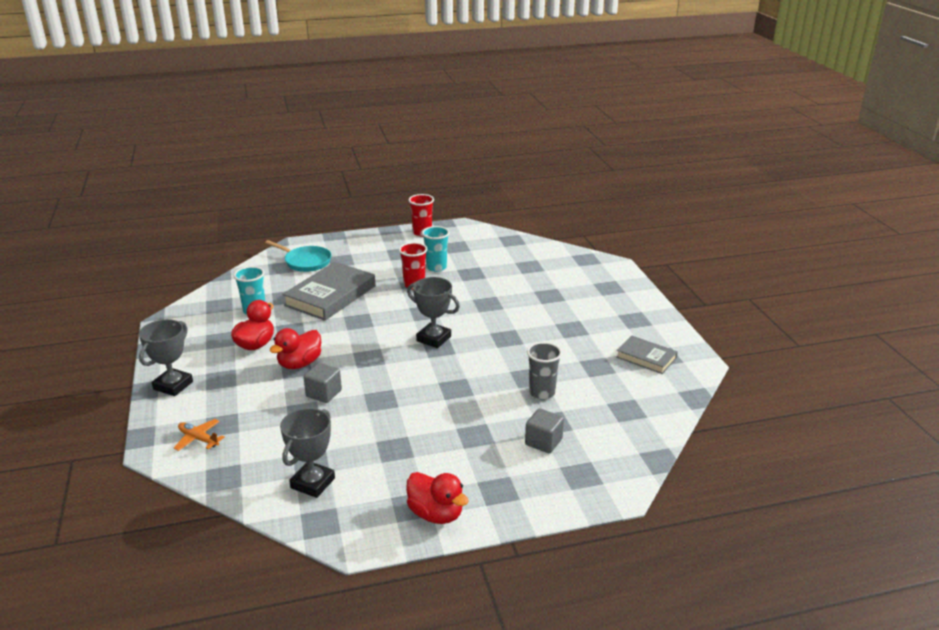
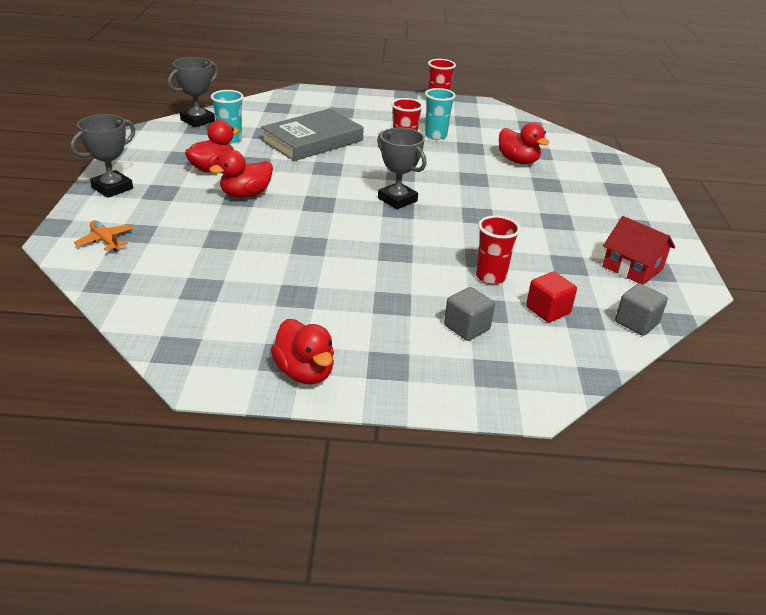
camera: 15 degrees right, 5 degrees up
(305, 262) = (305, 107): turquoise pan -> none
(313, 483) = (192, 308): grey trophy -> grey trophy (197, 120)
(324, 393) = (253, 226): grey cube -> grey cube (636, 323)
(516, 278) = (518, 161): none -> red duck
(542, 392) = (490, 277): grey cup -> red cup
(598, 411) = (548, 310): none -> red cube
(646, 357) = (632, 267): grey book -> red house

